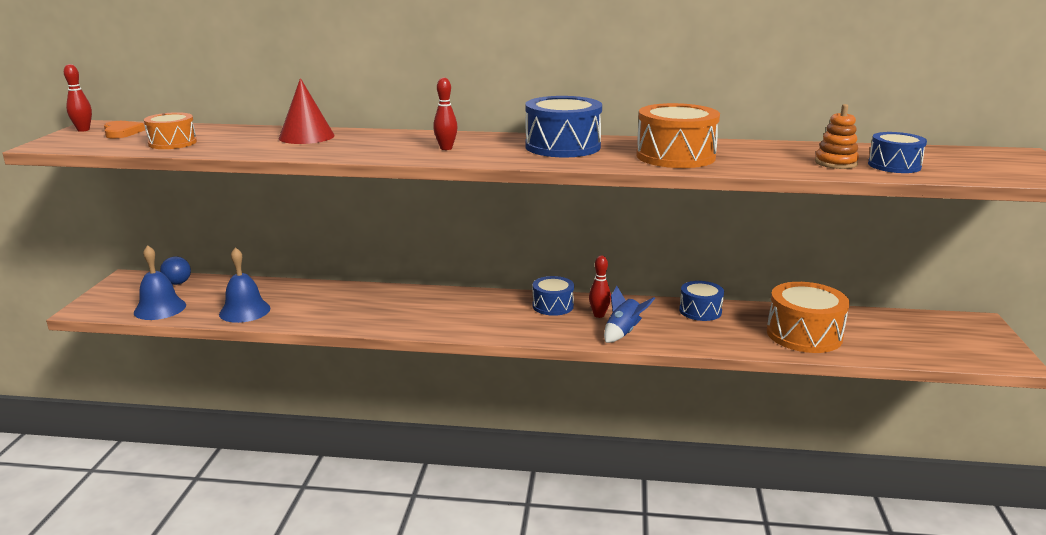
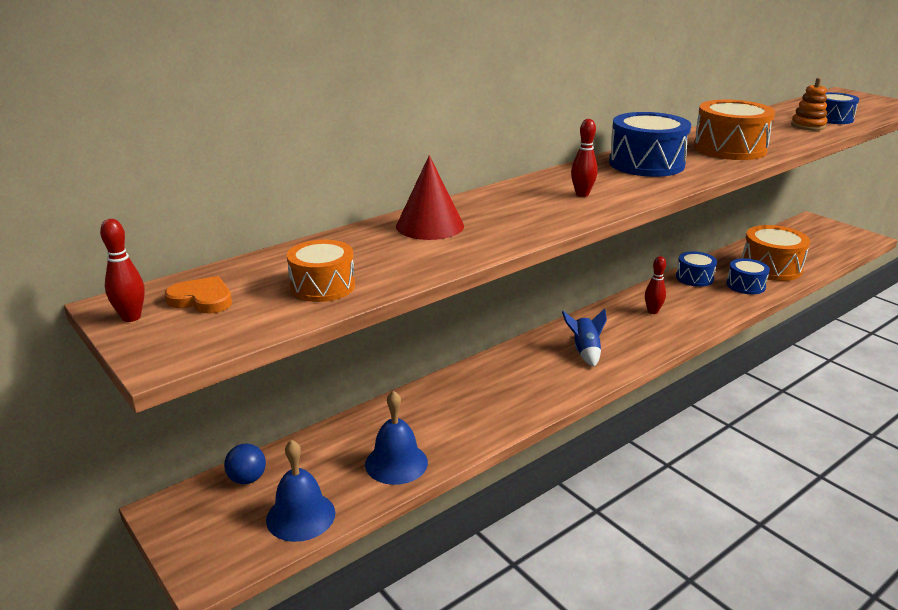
camera: 45 degrees left, 5 degrees up
(553, 306) = (611, 319): blue drum -> blue drum (745, 285)
(623, 333) = (693, 317): blue rocket -> blue rocket (585, 352)

